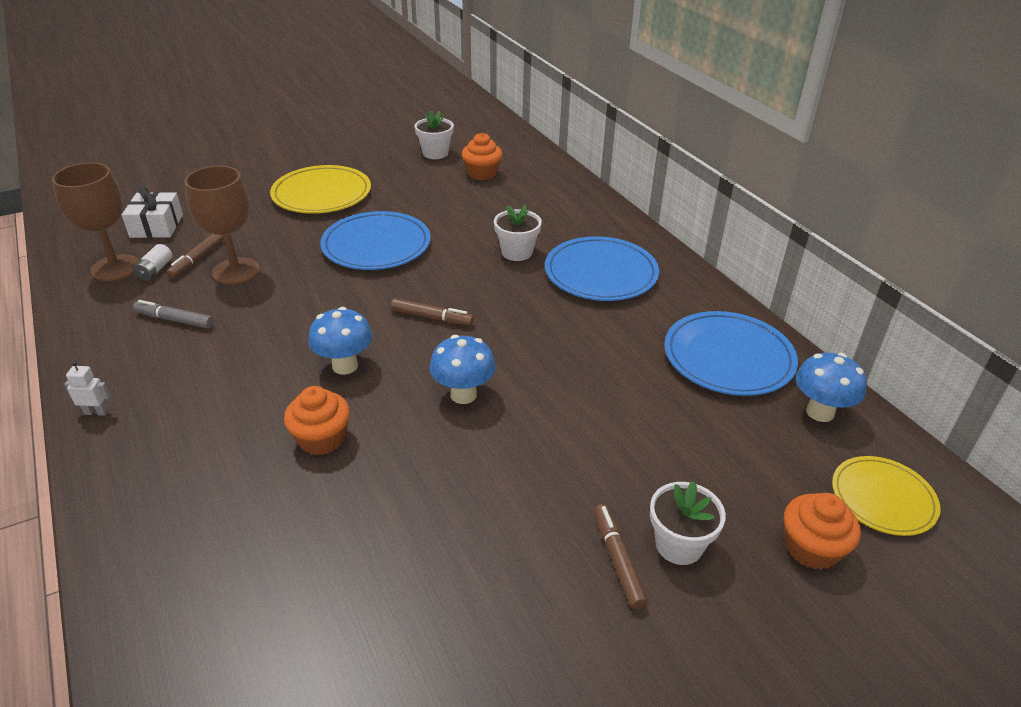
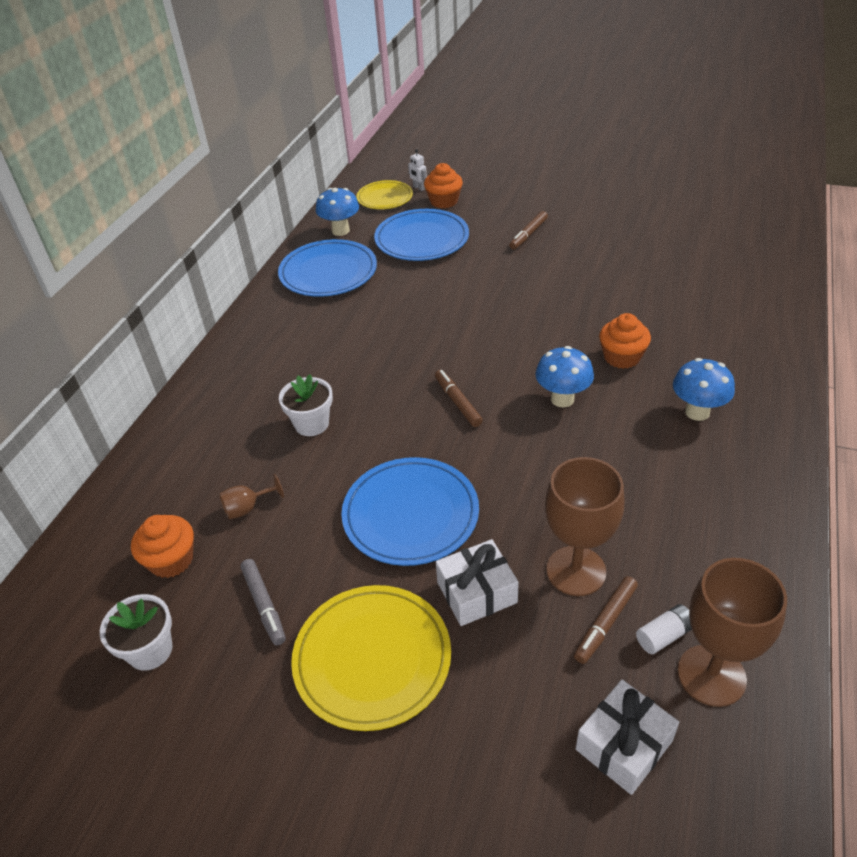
camera: 130 degrees left, 5 degrees up
(96, 412) = (780, 466): white robot -> white robot (418, 188)
(175, 320) = (675, 535): grey marker -> grey marker (264, 605)
(197, 259) = (605, 623): brown marker -> brown marker turned 150 degrees clockwise
(292, 236) = (477, 592): none -> white gift
(463, 394) = (506, 336): blue mushroom -> blue mushroom (697, 412)
(480, 204) = (247, 508): none -> brown goblet
(601, 274) = (290, 365): blue plate -> blue plate (422, 239)
(679, 545) = (495, 226): white flower pot -> none

